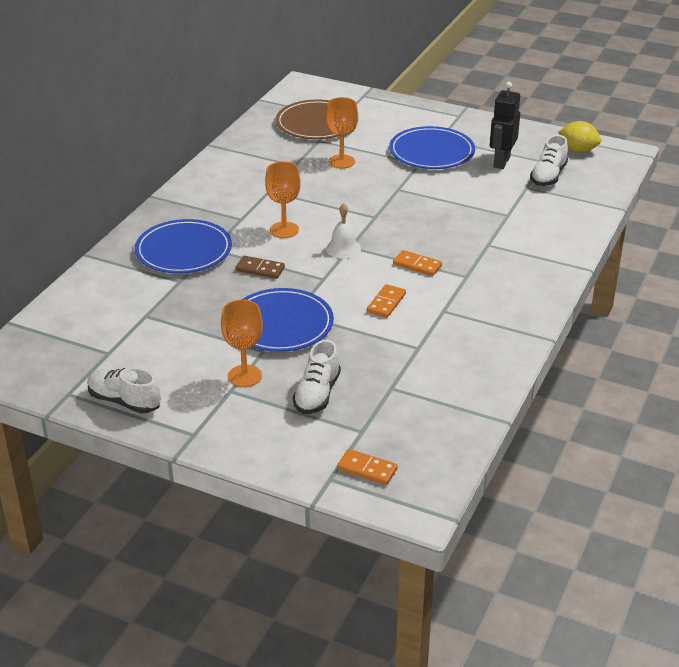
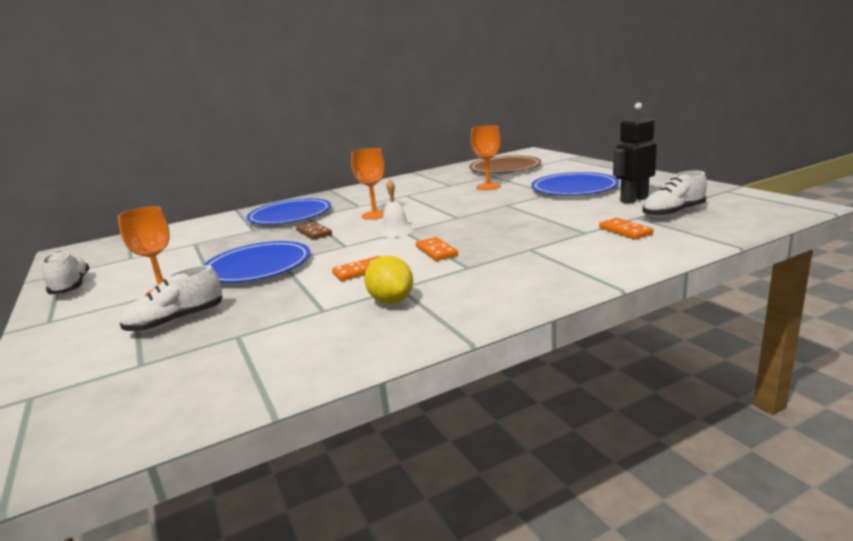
camera: 40 degrees right, 15 degrees down
(367, 469) = (69, 402): orange domino -> orange domino (625, 231)
(578, 150) = (736, 200): yellow lemon -> yellow lemon (391, 300)

